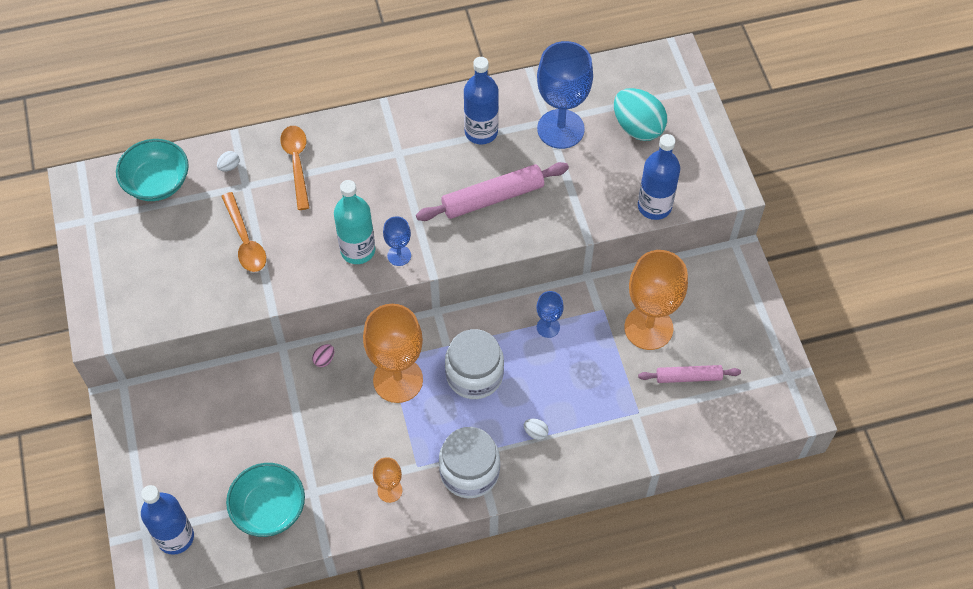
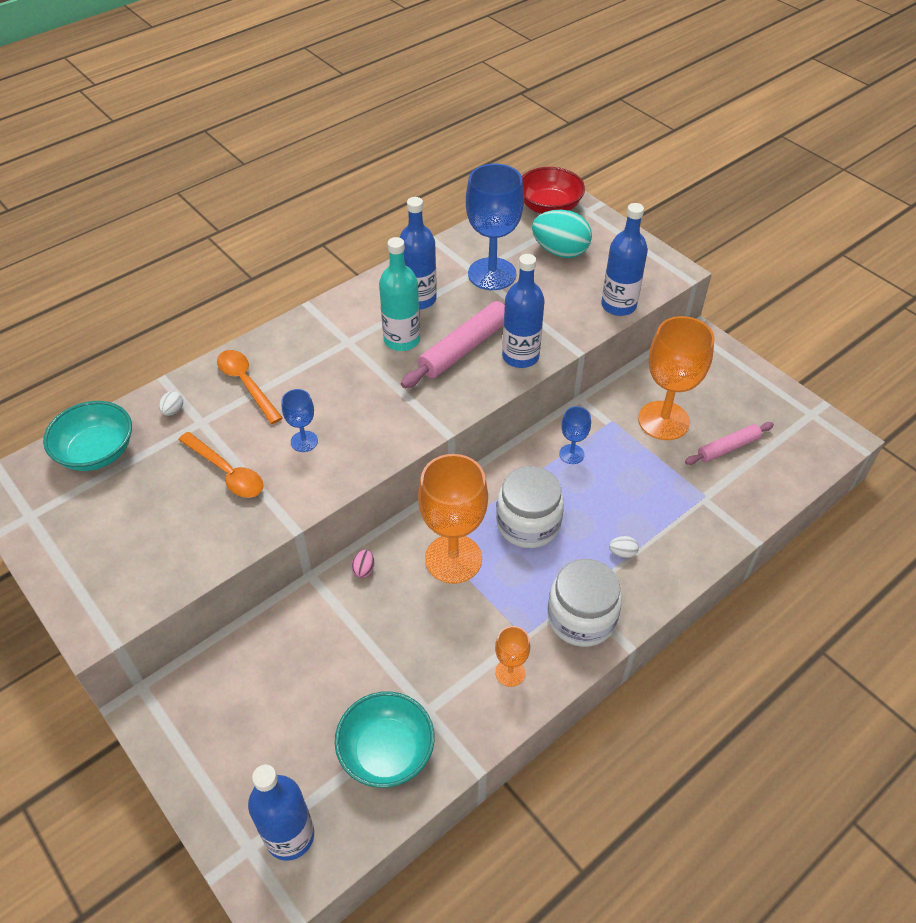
camera: 25 degrees left, 10 degrees down
(358, 250) = (356, 439): turquoise bottle -> turquoise bottle (402, 340)
(399, 255) = (402, 428): blue goblet -> blue goblet (304, 441)
(535, 225) = (520, 356): none -> blue bottle
(658, 72) = (549, 207): none -> red bowl

